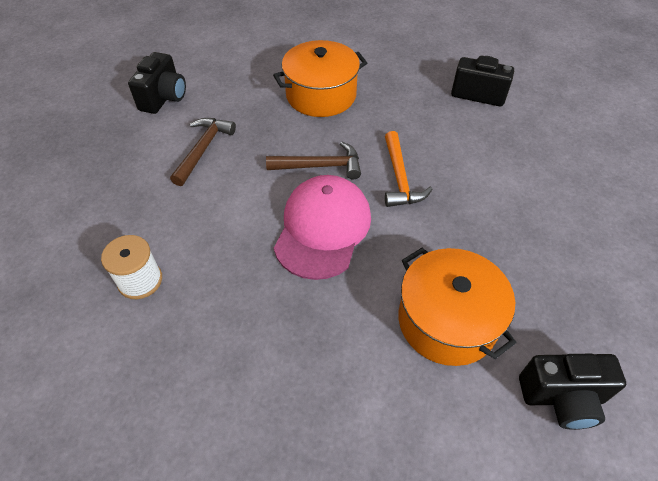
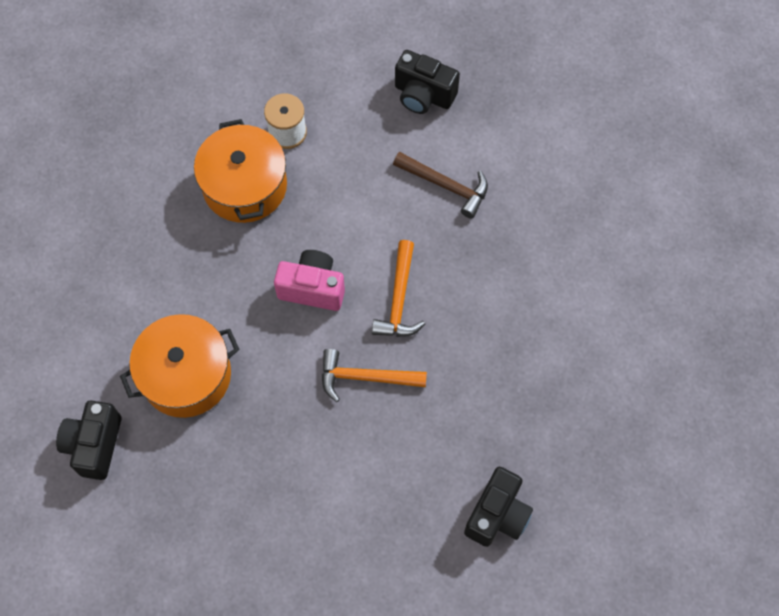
camera: 100 degrees right, 15 degrees up
(164, 98) = (540, 147): black camera -> black camera (423, 95)
(320, 166) = (399, 299): brown hammer -> orange hammer
(321, 95) = (521, 319): orange pot -> orange pot (245, 186)
(323, 228) = (312, 288): pink cap -> pink camera

